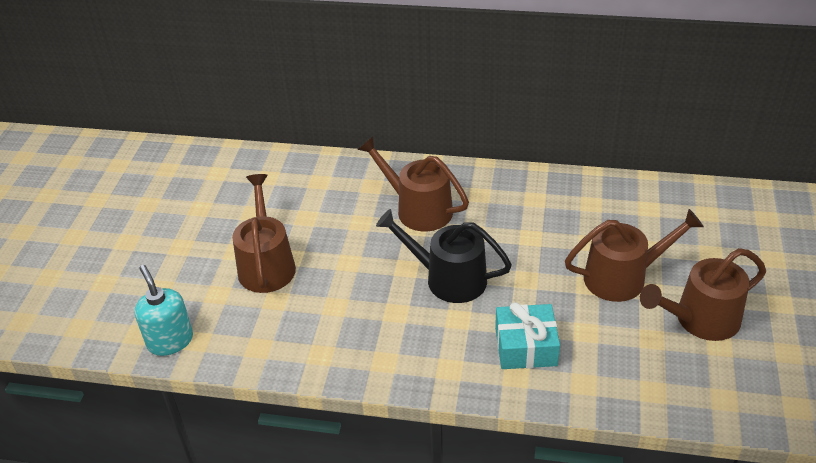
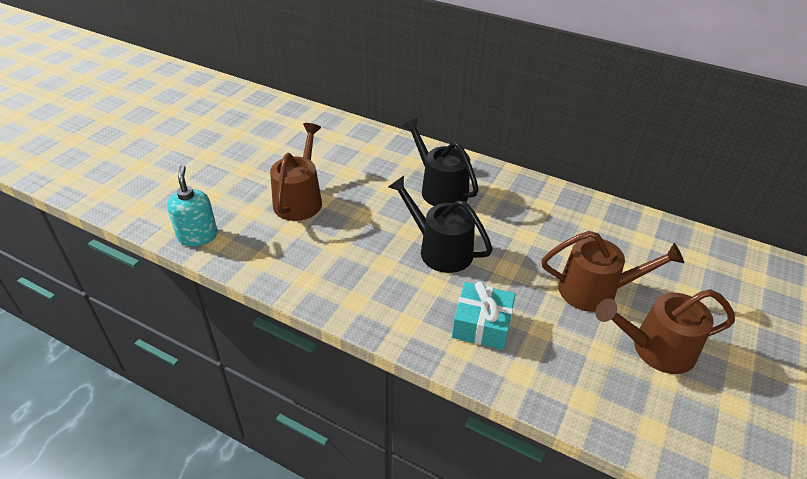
camera: 15 degrees right, 0 degrees up
(418, 209) = (440, 189): brown watering can -> black watering can

